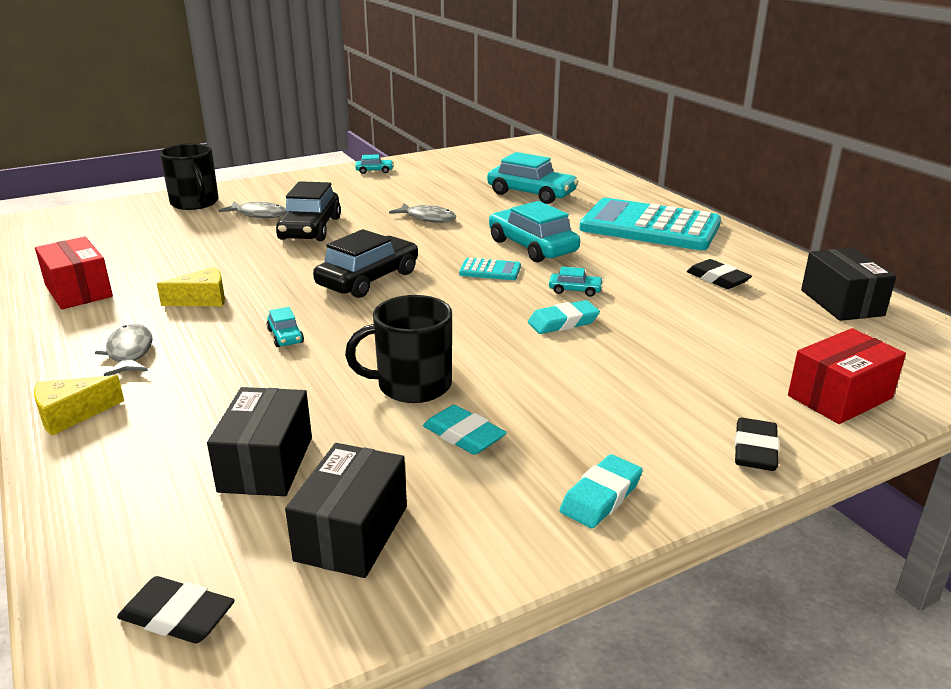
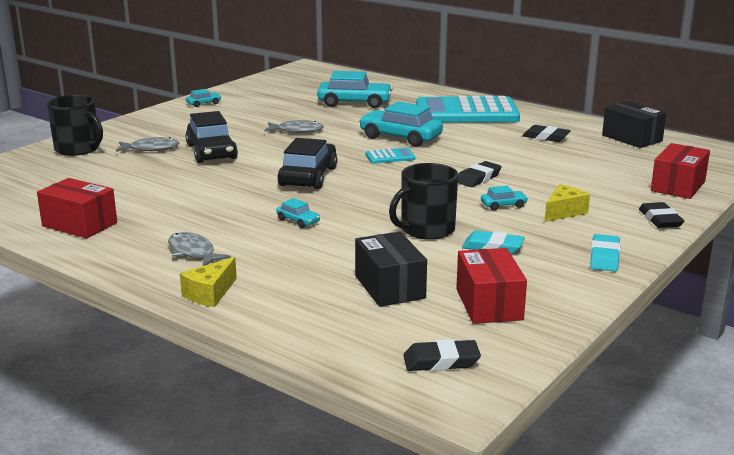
camera: 25 degrees left, 5 degrees down
(202, 299) = (197, 211): yellow cheese -> yellow cheese (564, 212)
(352, 533) = (489, 304): black box -> red box
(563, 322) = (478, 178): turquoise eraser -> black eraser
(575, 290) = (463, 159): turquoise car -> turquoise car (503, 205)

